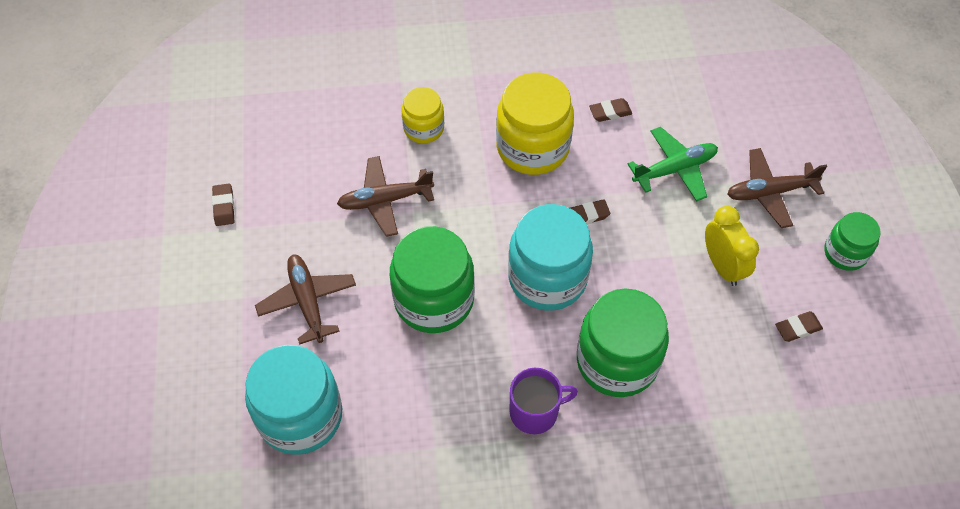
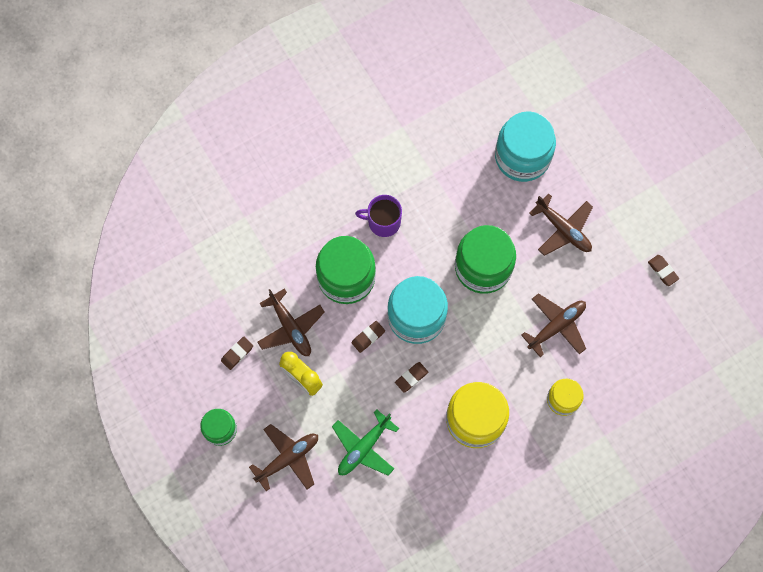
camera: 155 degrees right, 15 degrees up
(535, 411) = (383, 222): purple mug -> purple mug turned 45 degrees clockwise
(610, 112) = (432, 479): brown eraser -> brown eraser (368, 337)
(715, 330) = (290, 327): none -> brown plane

